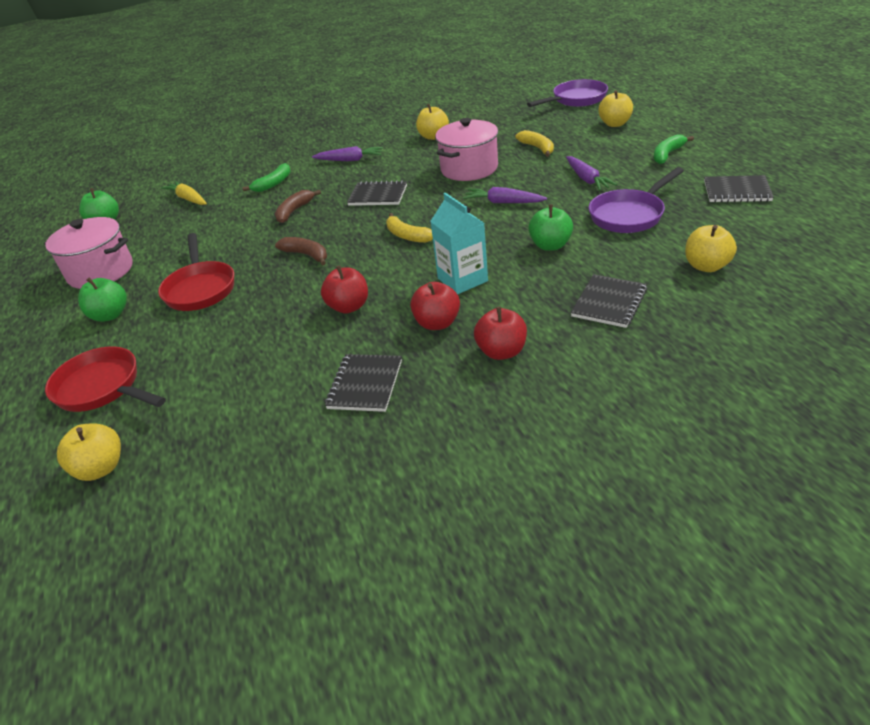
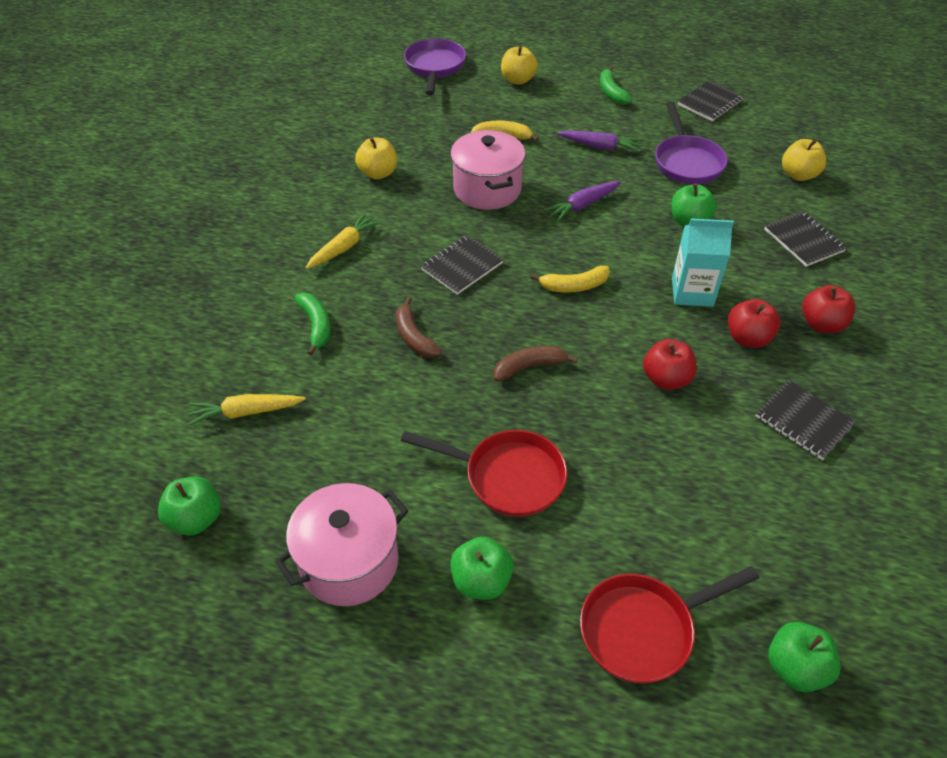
camera: 60 degrees left, 10 degrees up
(100, 468) = (795, 668): yellow apple -> green apple
(350, 160) = (344, 247): purple carrot -> yellow carrot

